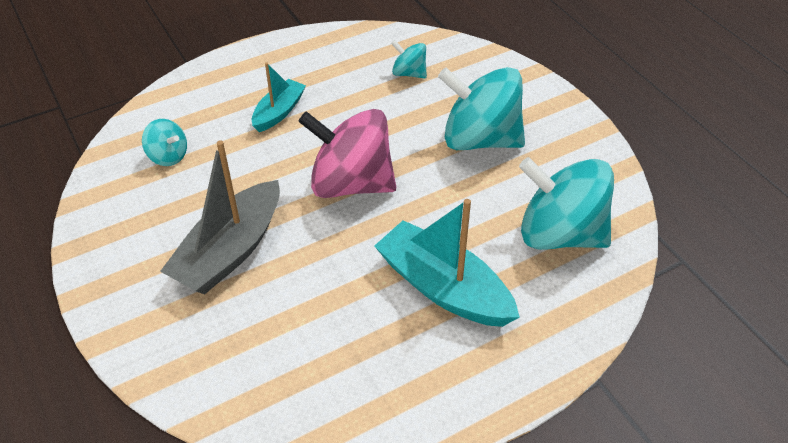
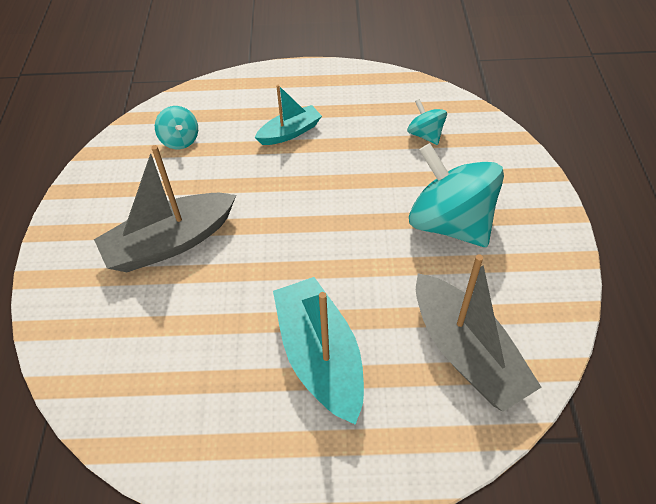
camera: 30 degrees right, 5 degrees up
(351, 183) = (306, 221): pink spinning top -> none
(560, 234) = (466, 352): turquoise spinning top -> grey boat

